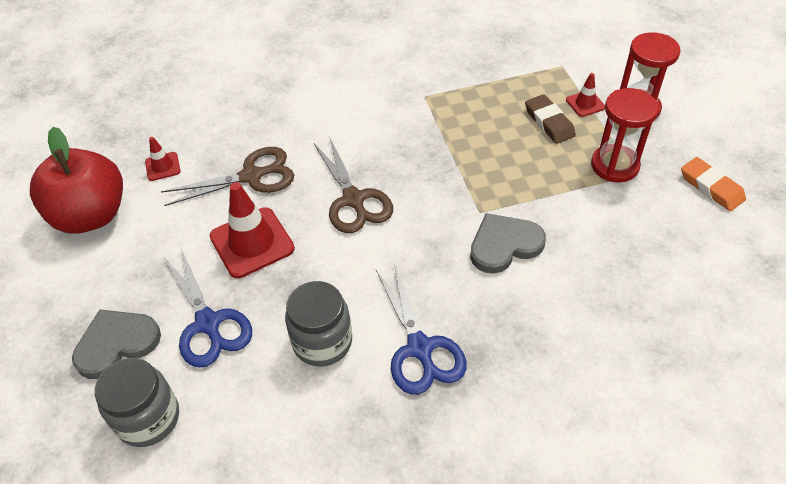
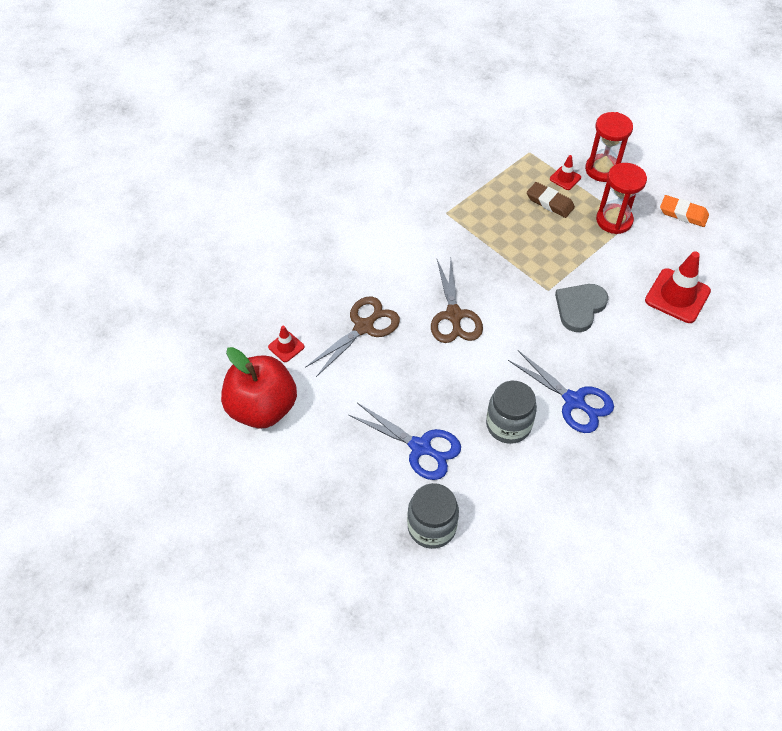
camera: 30 degrees left, 5 degrees up
(116, 344) = (366, 490): grey heart -> none
(252, 242) = (405, 377): red traffic cone -> red traffic cone (677, 296)
(353, 199) = (454, 315): brown scissors -> brown scissors turned 45 degrees clockwise

